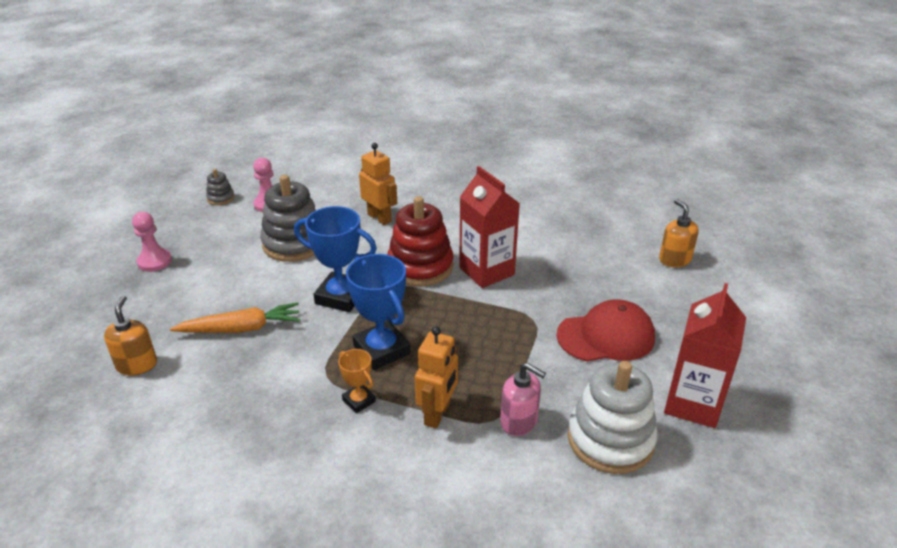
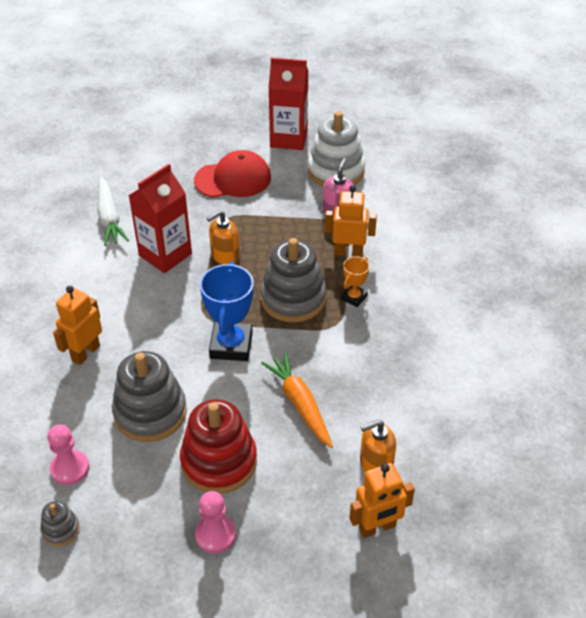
camera: 105 degrees left, 10 degrees up
(76, 350) = (377, 527): none -> orange robot
(381, 350) = (293, 299): blue trophy -> grey stacking toy
(420, 267) = (169, 300): red stacking toy -> red stacking toy (219, 461)
(555, 242) = (109, 217): none -> white carrot
(606, 336) = (233, 179): red cap -> red cap turned 105 degrees clockwise
(674, 259) = (121, 149): orange soap dispenser -> orange soap dispenser (225, 256)

